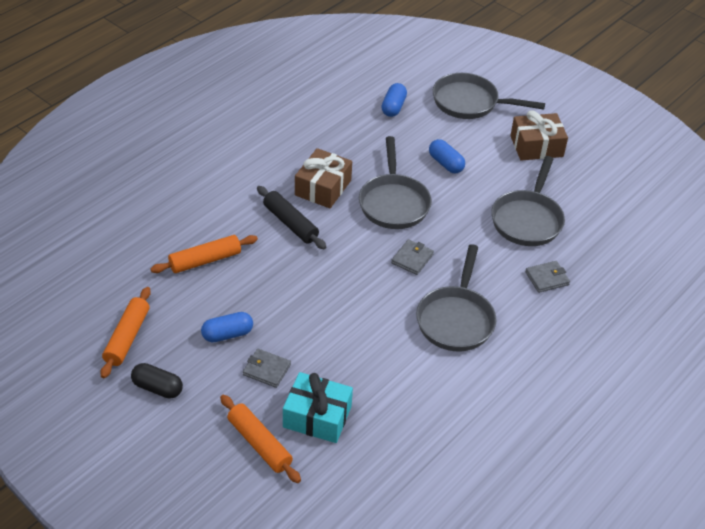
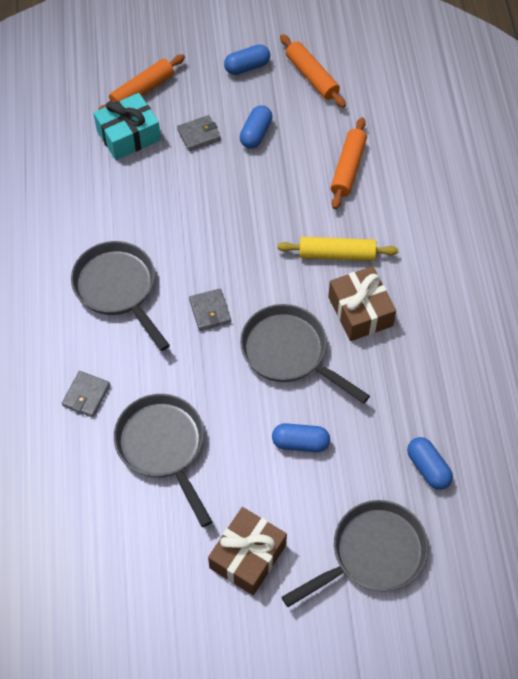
camera: 135 degrees right, 15 degrees up
(157, 388) = (247, 67): black capsule -> blue capsule
(259, 444) = (142, 90): orange rolling pin -> orange rolling pin turned 45 degrees counterclockwise
(290, 223) = (337, 254): black rolling pin -> yellow rolling pin

